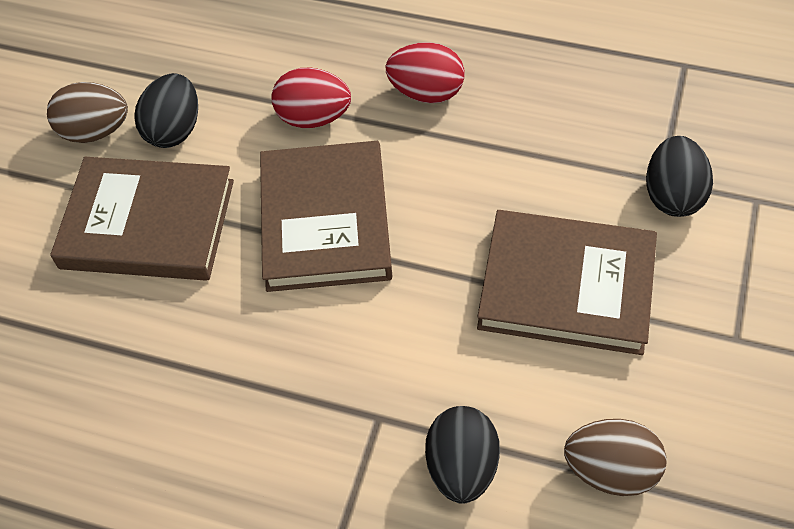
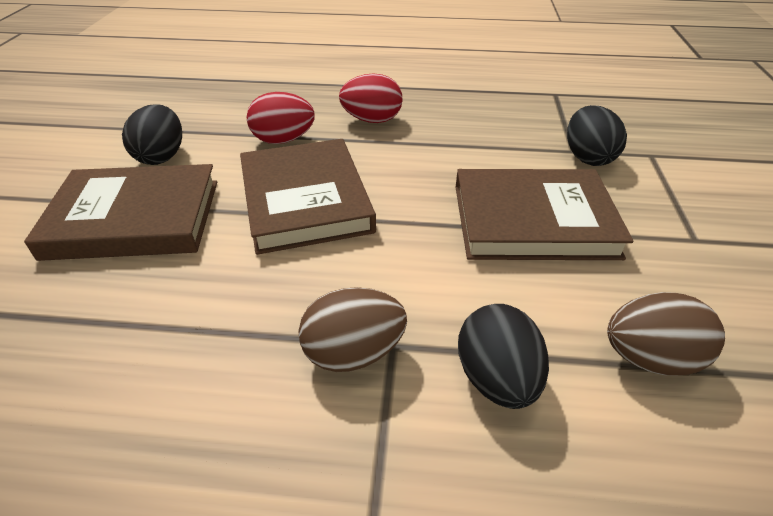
camera: 15 degrees left, 15 degrees down
(95, 131) = (88, 163): brown egg -> brown egg (353, 353)

